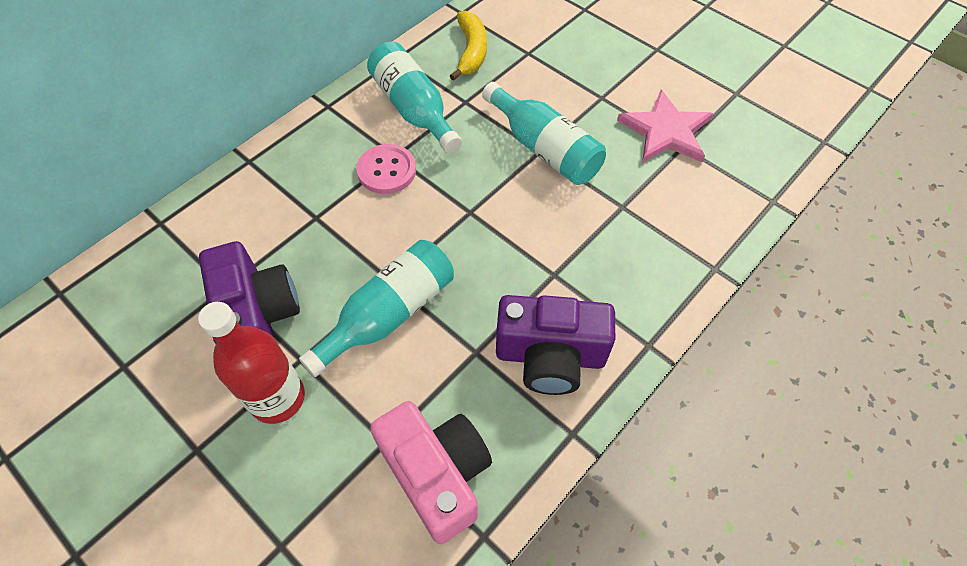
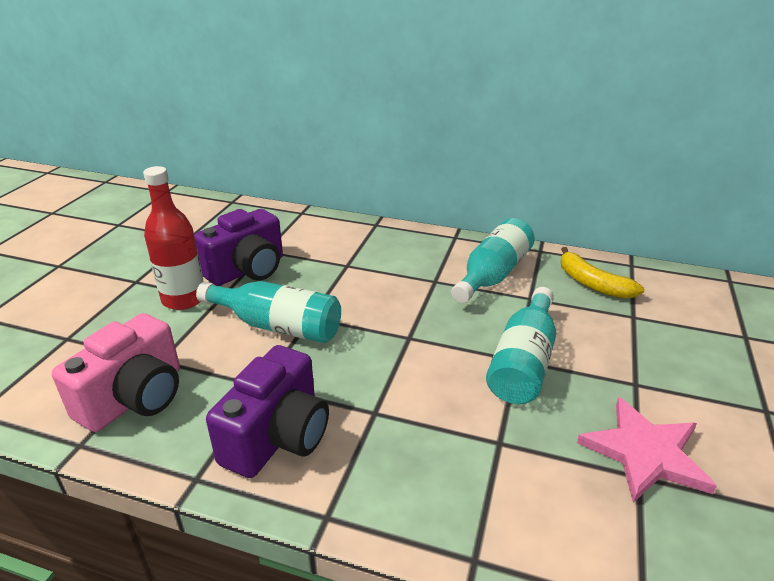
camera: 65 degrees right, 25 degrees down
(386, 170) = (416, 282): pink button -> none
(471, 51) = (592, 283): yellow banana -> yellow banana turned 75 degrees clockwise
(550, 356) = (277, 436): purple camera -> purple camera turned 135 degrees counterclockwise

